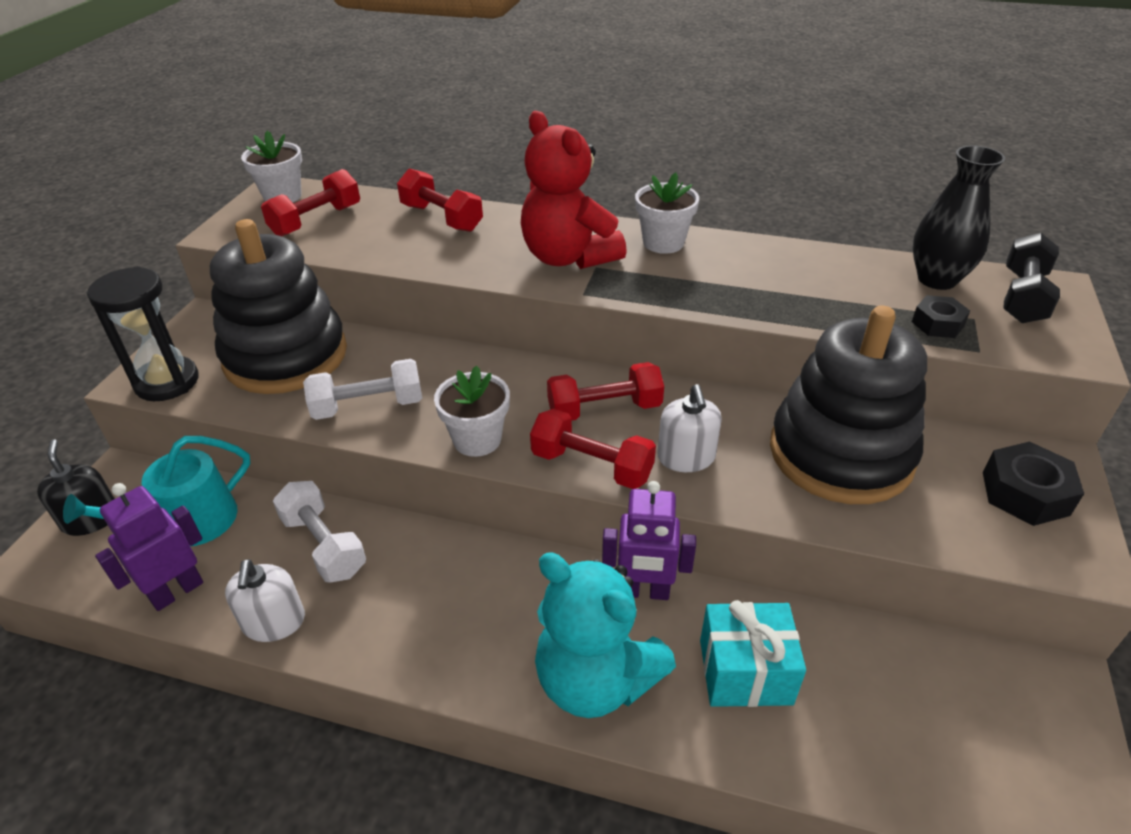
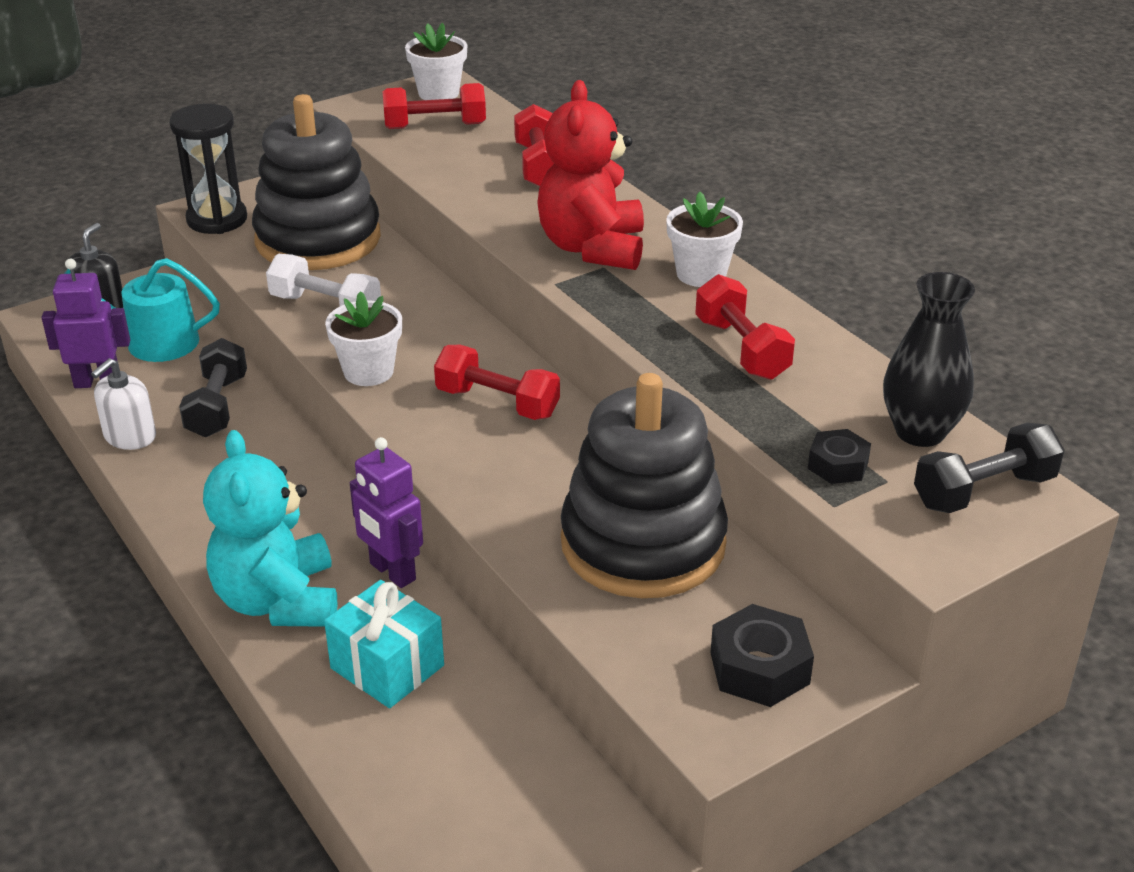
camera: 40 degrees right, 5 degrees down
(324, 545) = (217, 406): white dumbbell -> black dumbbell
(592, 466) = (424, 436): red dumbbell -> red dumbbell (741, 349)
(686, 457) = (506, 472): white soap dispenser -> none

